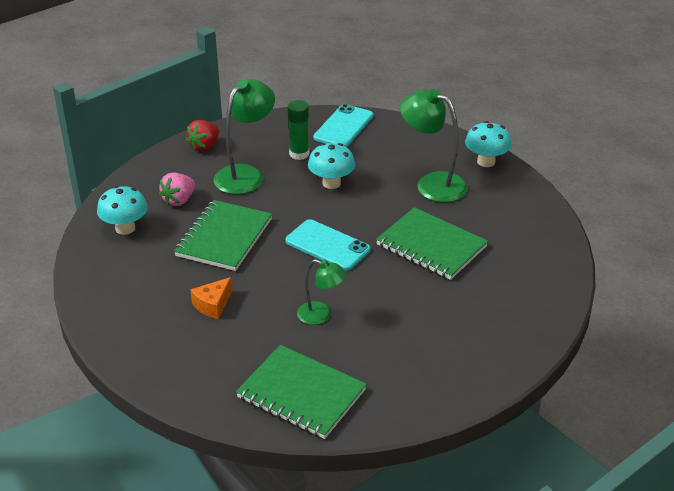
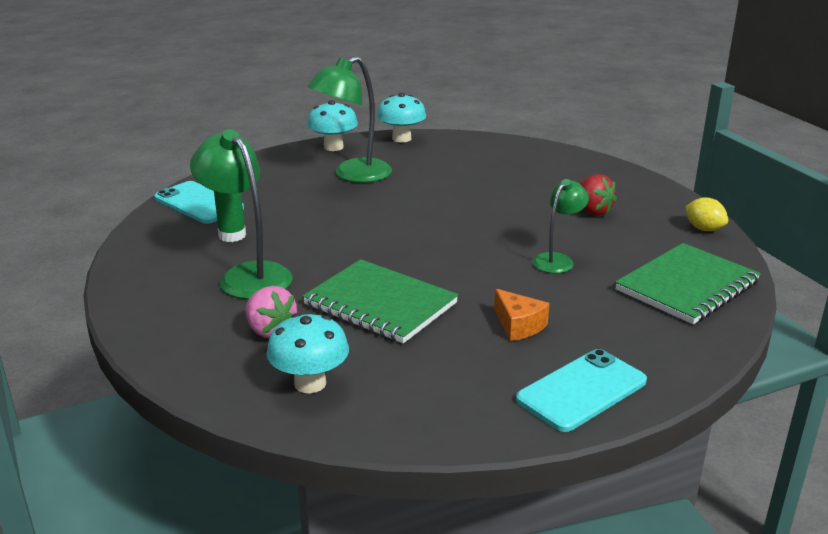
camera: 75 degrees left, 10 degrees down
(204, 146) = (150, 298): red strawberry -> red strawberry (591, 211)
(327, 245) = (432, 241): turquoise phone -> turquoise phone (581, 390)
(331, 183) = (311, 224): turquoise mushroom -> turquoise mushroom (401, 138)
(421, 405) = (704, 229): none -> yellow lemon
(431, 246) = (460, 190): green notebook -> none

